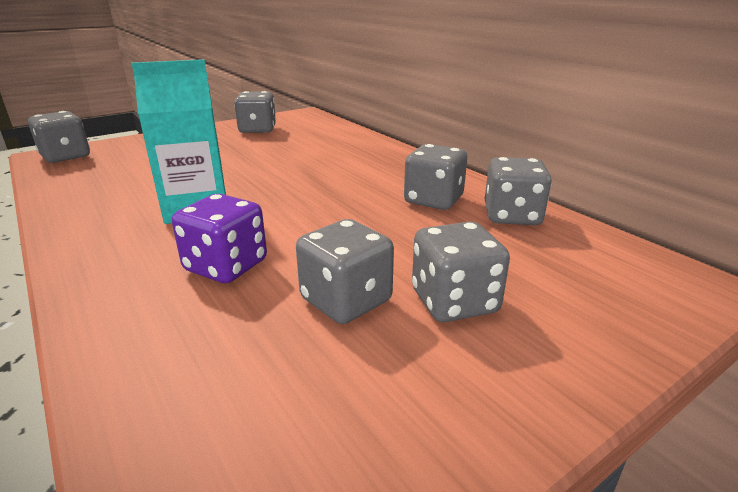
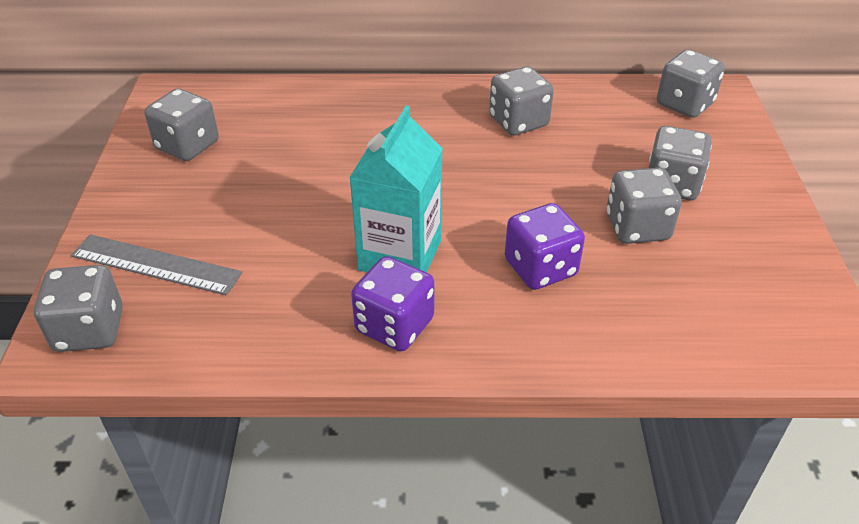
camera: 55 degrees left, 15 degrees up
(106, 229) = (394, 325): none -> purple dice
(135, 153) = (156, 264): none -> grey ruler
(512, 216) = (580, 102): grey dice -> grey dice (684, 104)

